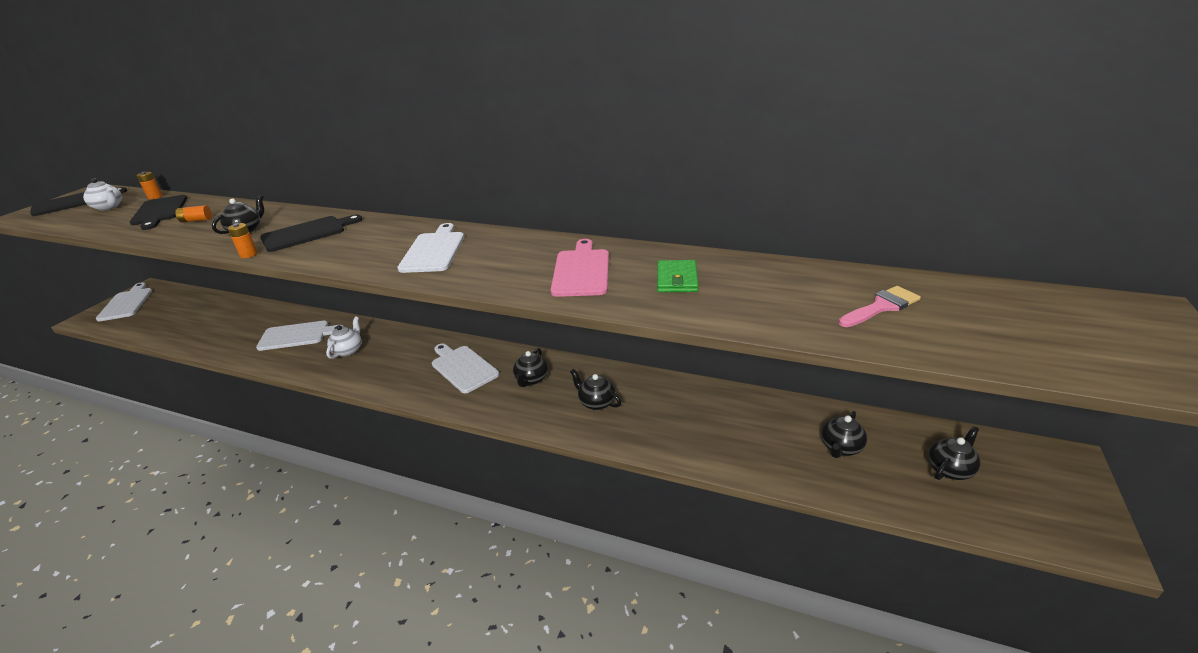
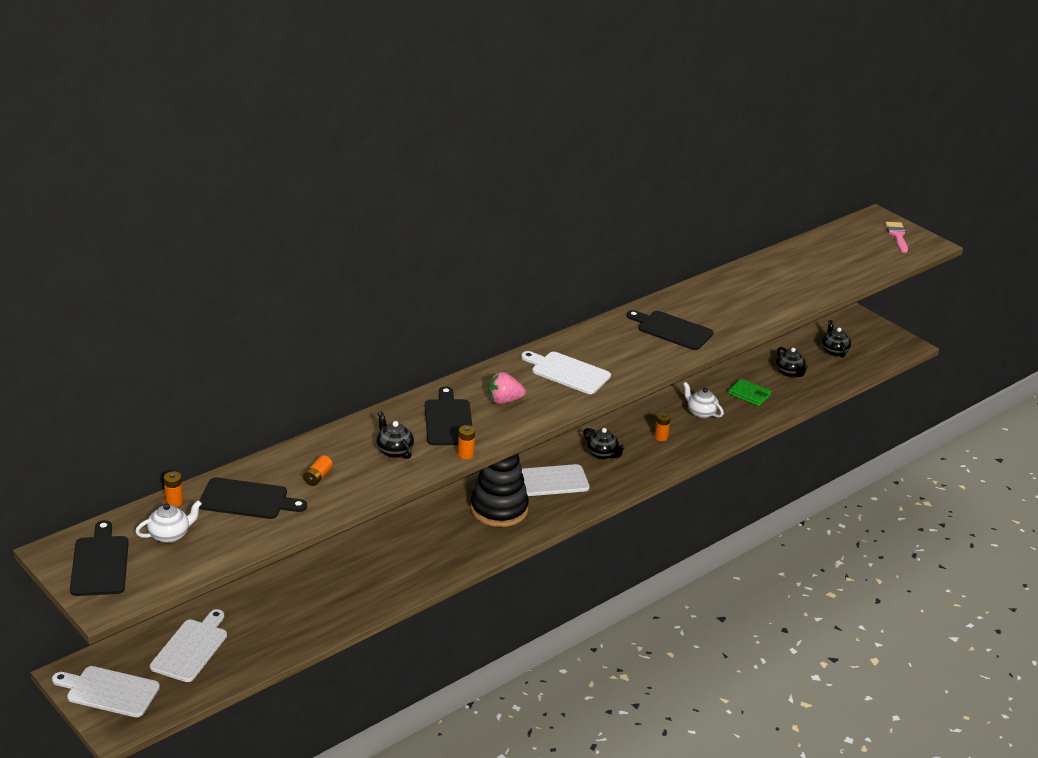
camera: 65 degrees left, 0 degrees up
(297, 335) = (376, 563): white cutting board -> white cutting board (191, 648)
(348, 350) = (447, 536): white teapot -> white teapot (701, 413)
(356, 242) = (504, 401): none -> pink strawberry
(402, 359) = (499, 509): none -> black stacking toy
(581, 271) = (672, 330): pink cutting board -> black cutting board
(596, 402) = (661, 437): black teapot -> orange battery
(677, 279) = (720, 306): green wallet -> green wallet (749, 394)
(881, 307) = (812, 269): pink brush -> pink brush (897, 235)

